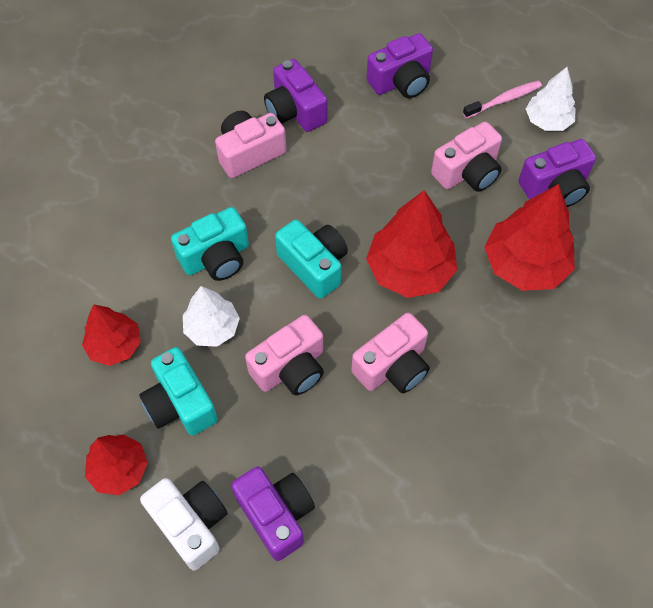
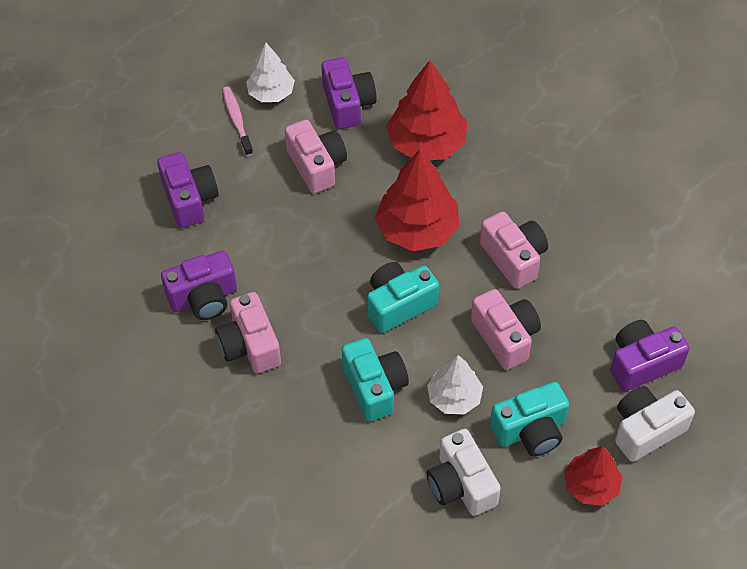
camera: 80 degrees left, 5 degrees down
(115, 345) = (461, 484): red tree -> white camera

